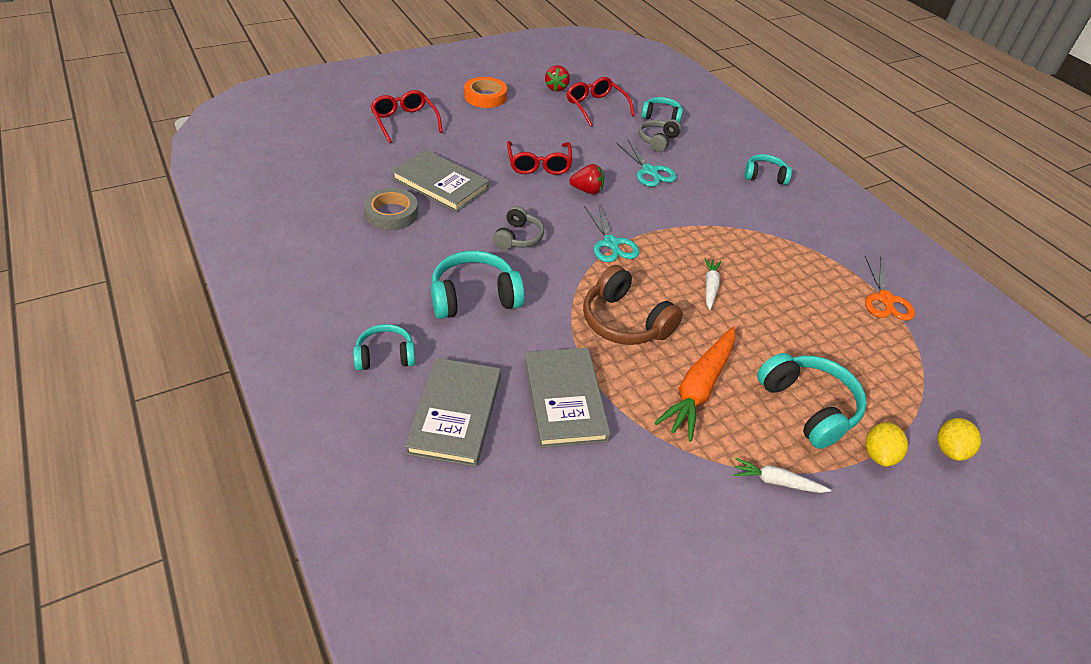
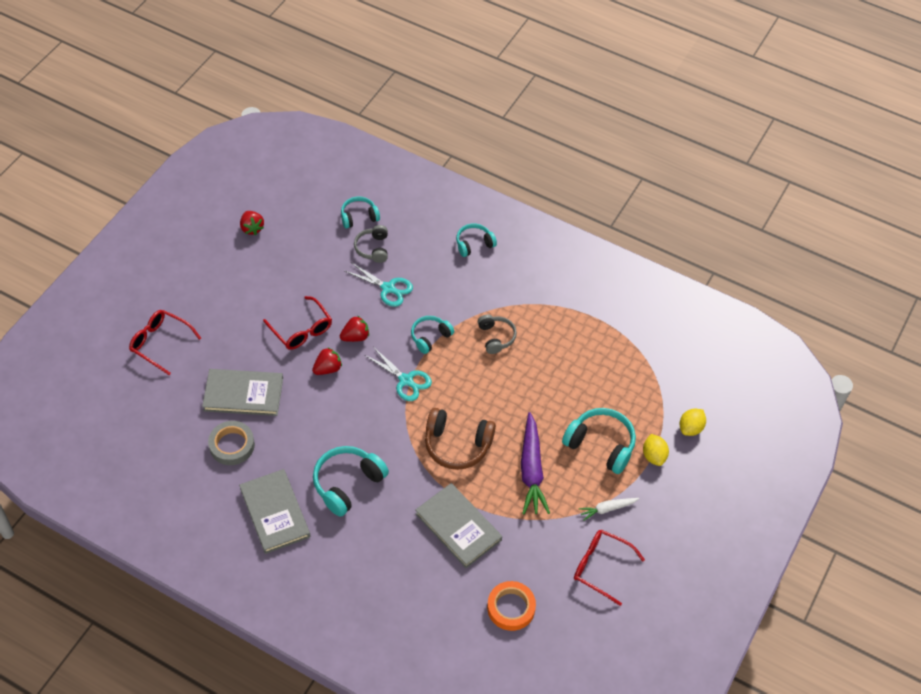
camera: 30 degrees left, 10 degrees up
(385, 356) = (327, 563): turquoise headphones -> turquoise headphones (430, 337)
(455, 414) = (402, 576): grey book -> grey book (275, 513)
(485, 96) = (201, 274): orange tape -> orange tape (511, 608)
(518, 237) = (338, 413): grey headphones -> grey headphones (496, 337)
(538, 201) = (327, 369): none -> red strawberry
(596, 107) = (300, 234): red glasses -> red glasses (601, 567)
(699, 388) = (531, 470): orange carrot -> purple carrot
(710, 287) = (494, 381): white carrot -> none
(885, 300) = (609, 325): orange scissors -> none
(950, 449) = (690, 428): yellow lemon -> yellow lemon turned 45 degrees clockwise

